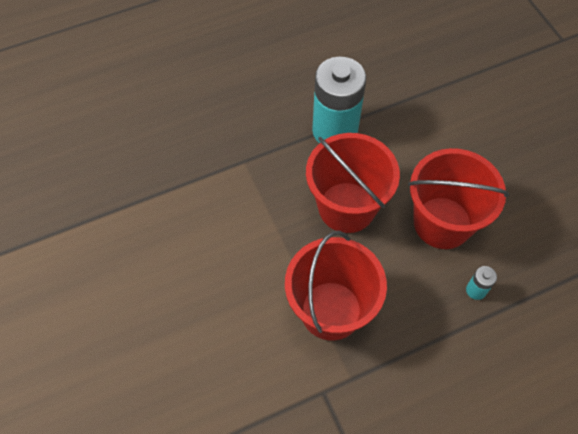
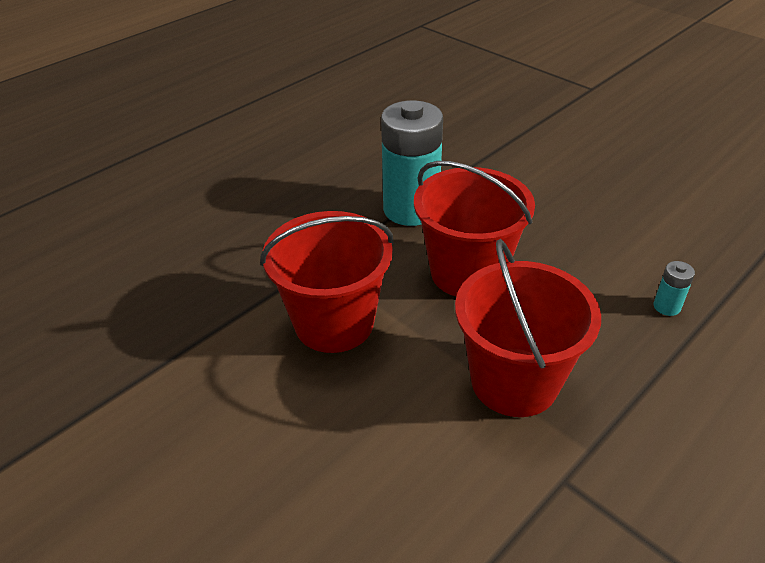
camera: 20 degrees left, 20 degrees down
(442, 222) = (583, 256): red bucket -> red bucket (334, 323)

